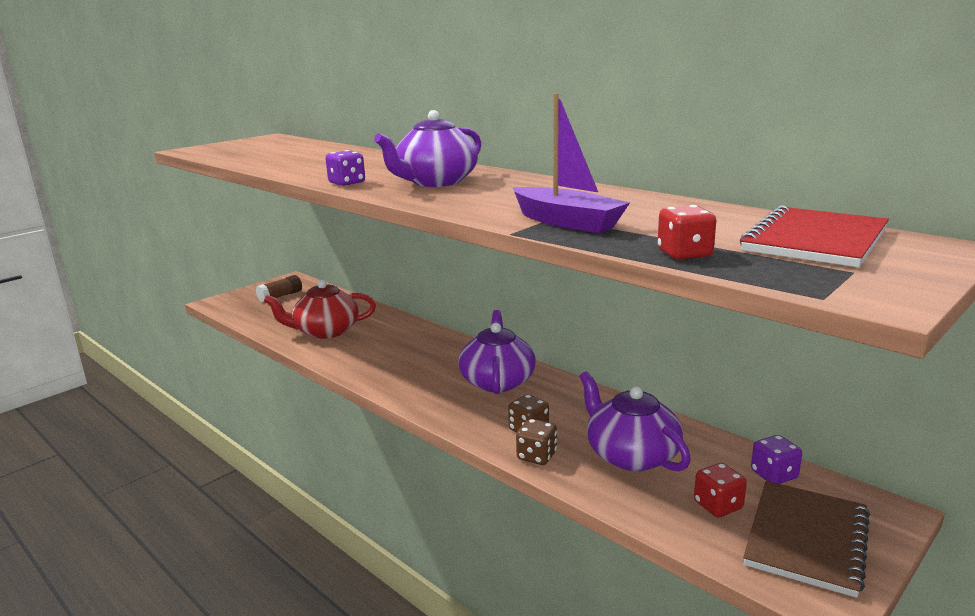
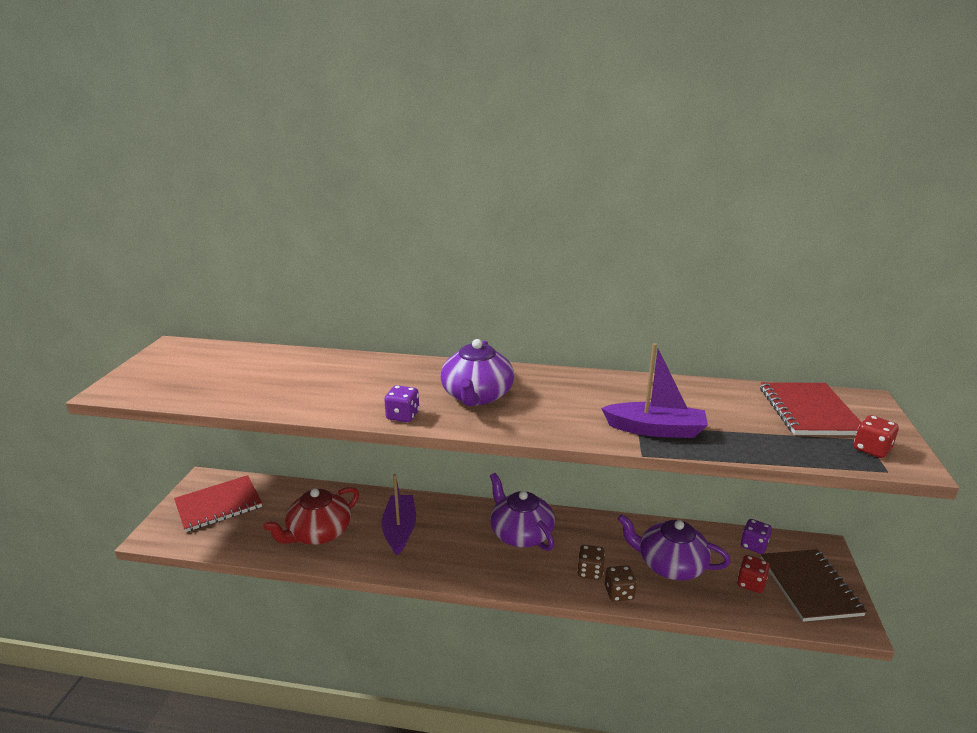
camera: 35 degrees left, 5 degrees up
(280, 296) = (219, 505): brown glue stick -> red notebook
(391, 347) = (400, 530): none -> purple boat
(684, 254) = (771, 448): red dice -> red dice (871, 449)

